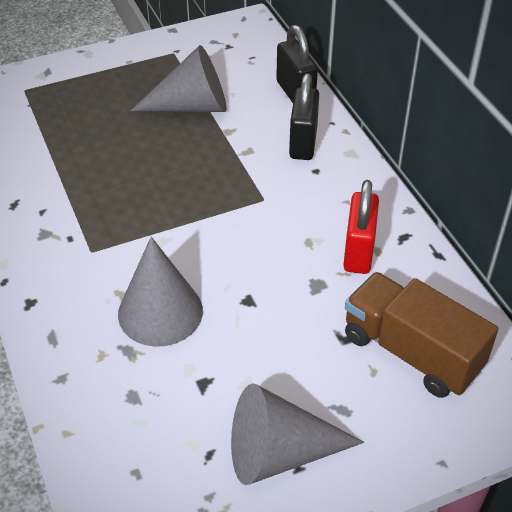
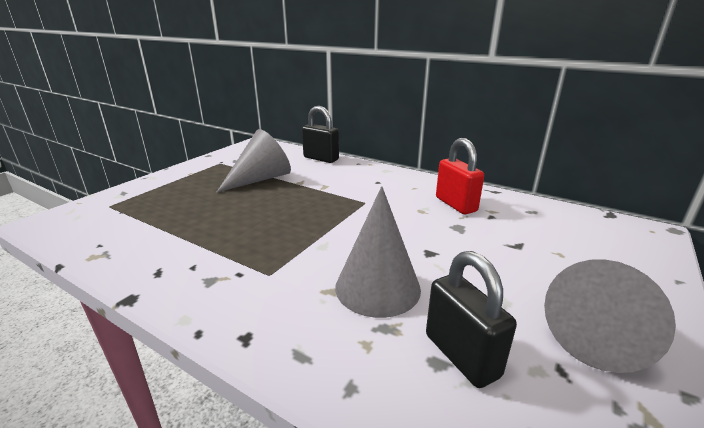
camera: 35 degrees left, 20 degrees down
(303, 143) = (354, 174): black padlock -> black padlock (461, 355)
(411, 352) = (560, 235): brown truck -> none

